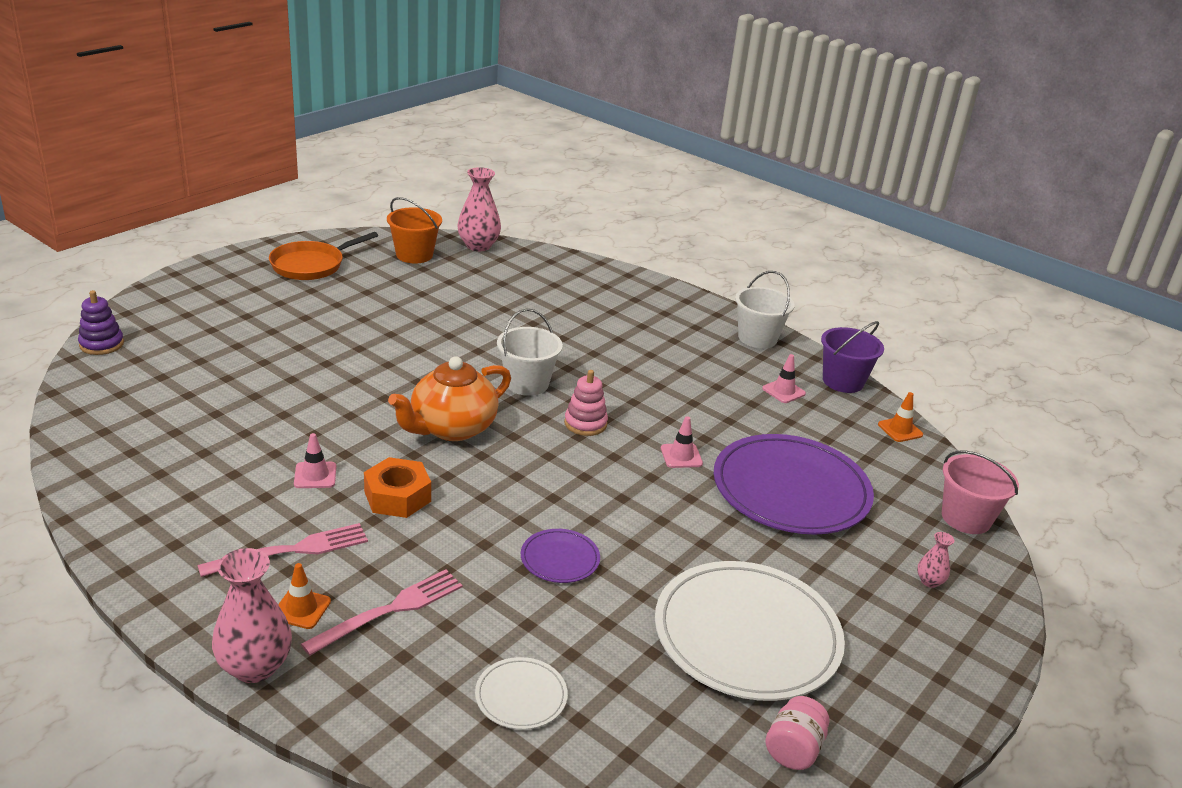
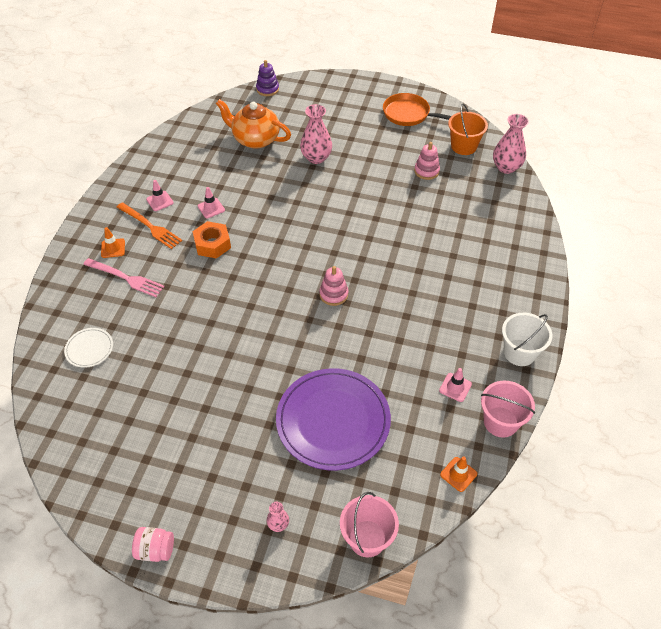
camera: 70 degrees right, 20 degrees up
(255, 667) = (71, 251): pink vase -> pink vase (316, 158)
(293, 550) = (151, 227): pink fork -> orange fork
(431, 291) = (426, 171): none -> pink stacking toy
(452, 428) = (287, 239): orange teapot -> orange teapot (255, 139)
(527, 383) = (357, 253): white bucket -> none
(560, 559) = (198, 327): purple plate -> none
(681, 456) = (331, 352): pink traffic cone -> pink traffic cone (160, 201)
(747, 635) = (176, 432): white plate -> none
(793, 749) = (96, 476): pink jar -> pink jar (155, 550)
(843, 381) = (500, 422): purple bucket -> pink bucket

